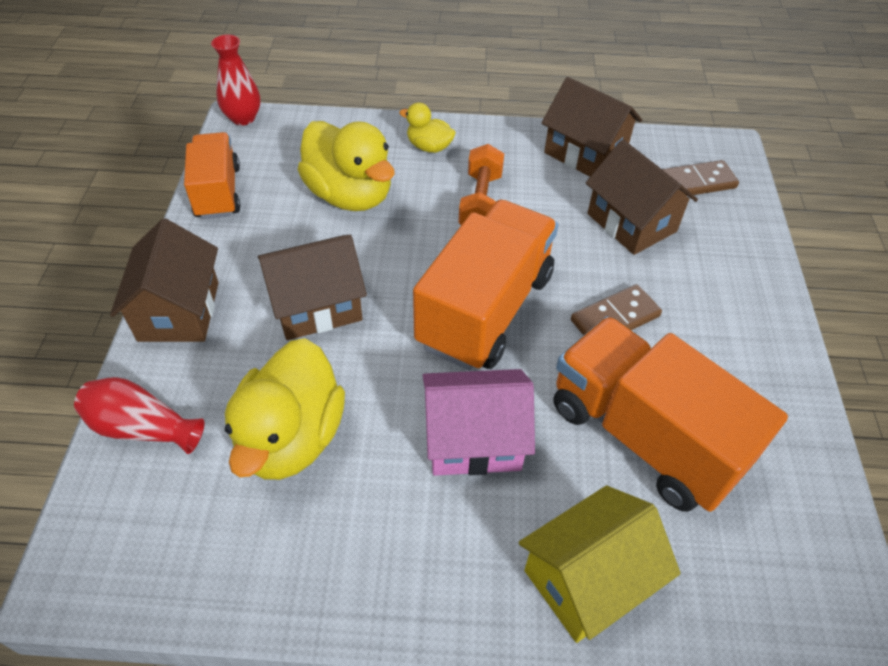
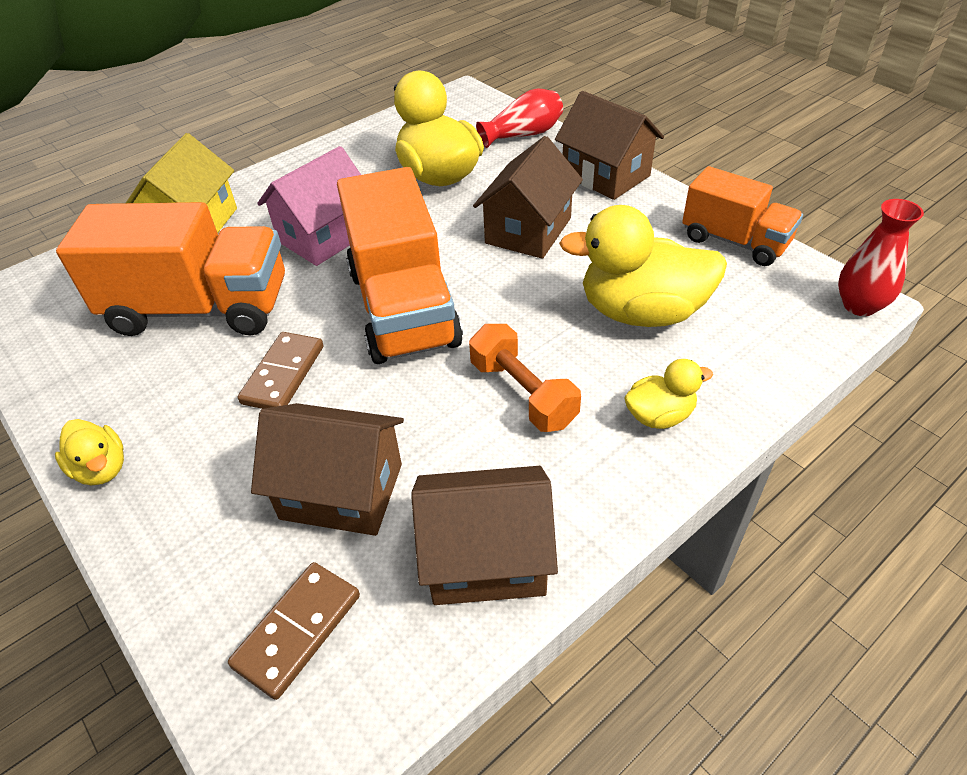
camera: 140 degrees right, 5 degrees down
(778, 334) = (102, 469): none -> yellow duck

